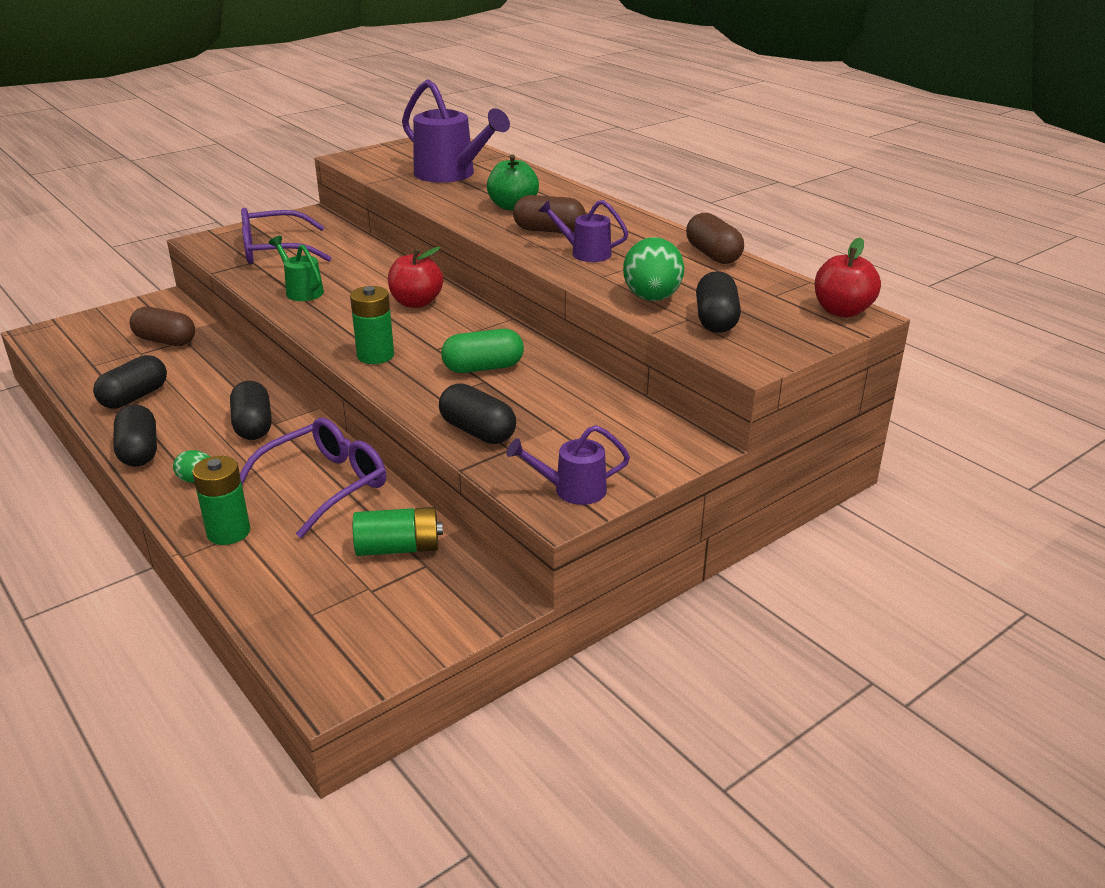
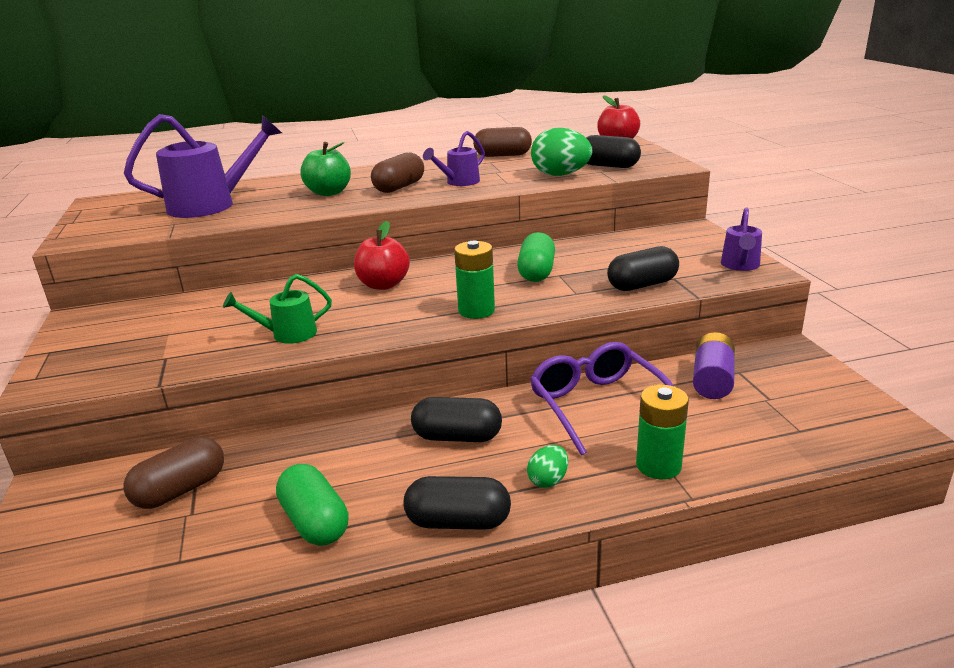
camera: 65 degrees left, 5 degrees down
(134, 397) = (315, 522): black capsule -> green capsule
(274, 250) = (153, 342): purple glasses -> none
(398, 548) = (712, 380): green battery -> purple battery

